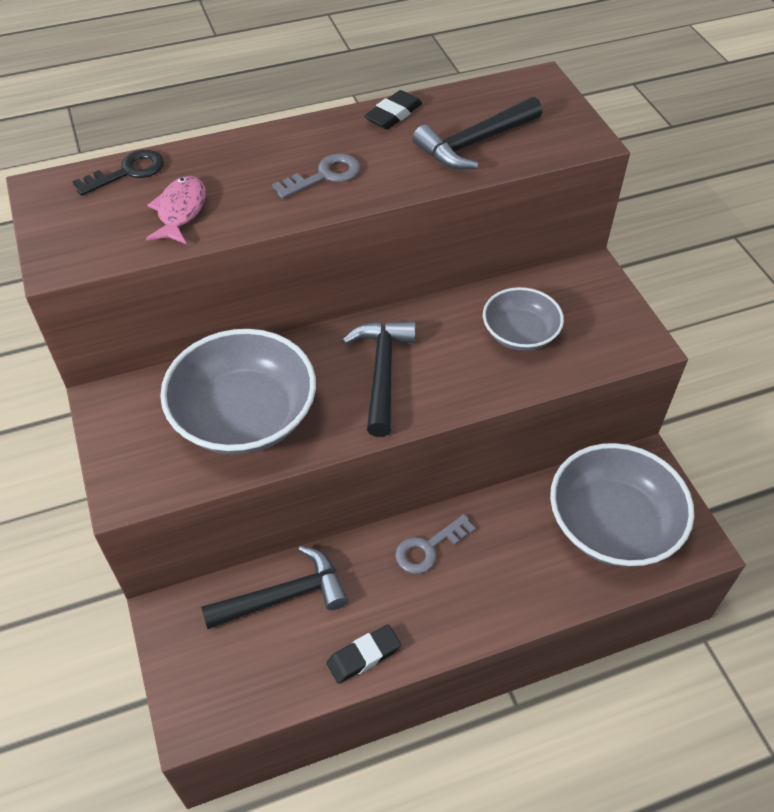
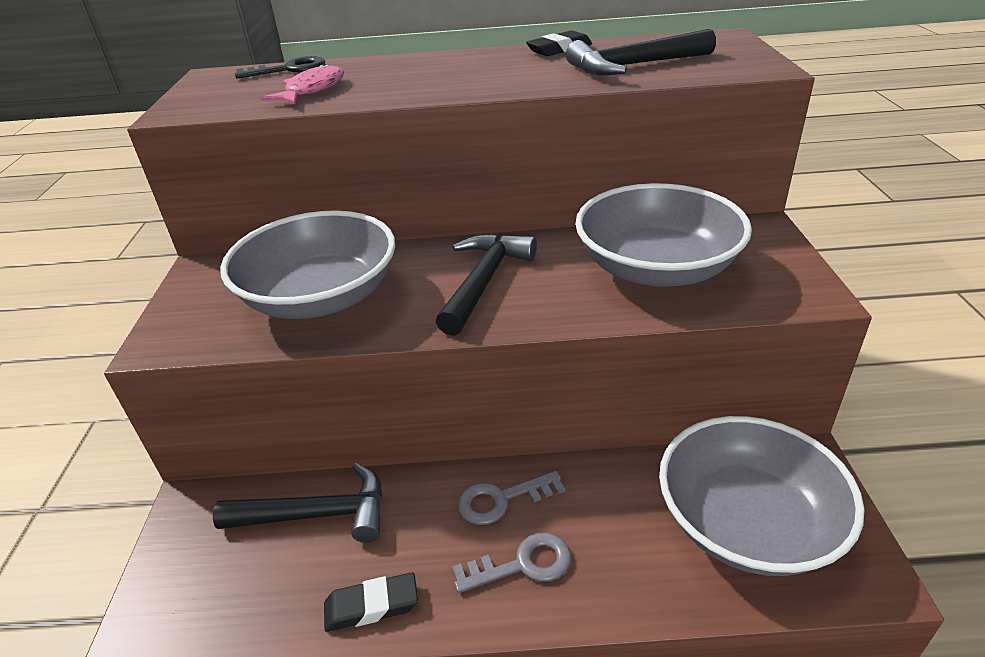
camera: 20 degrees right, 15 degrees down
(324, 176) = (465, 78): grey key -> grey key (522, 564)
(520, 333) = (656, 268): grey bowl -> grey bowl, size x1.75

